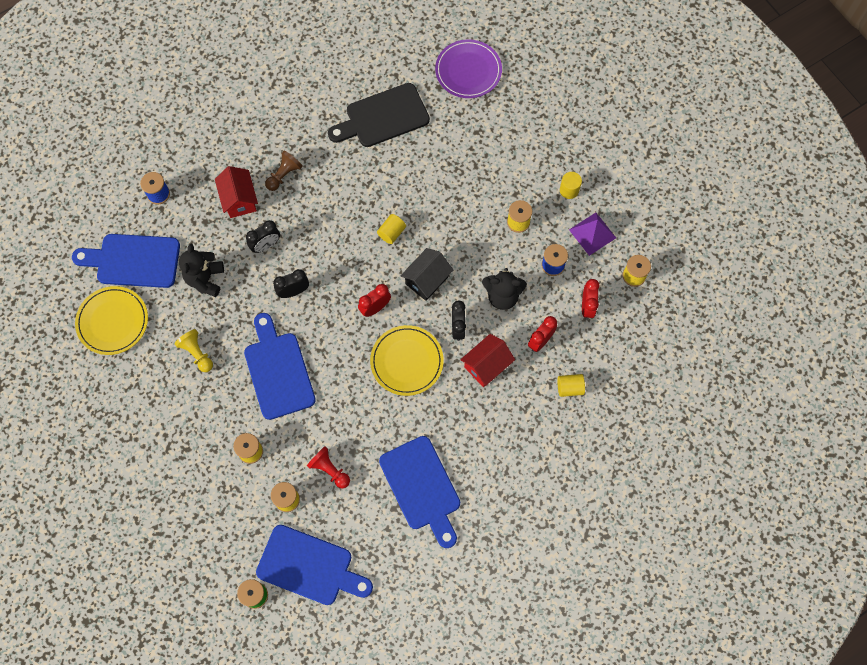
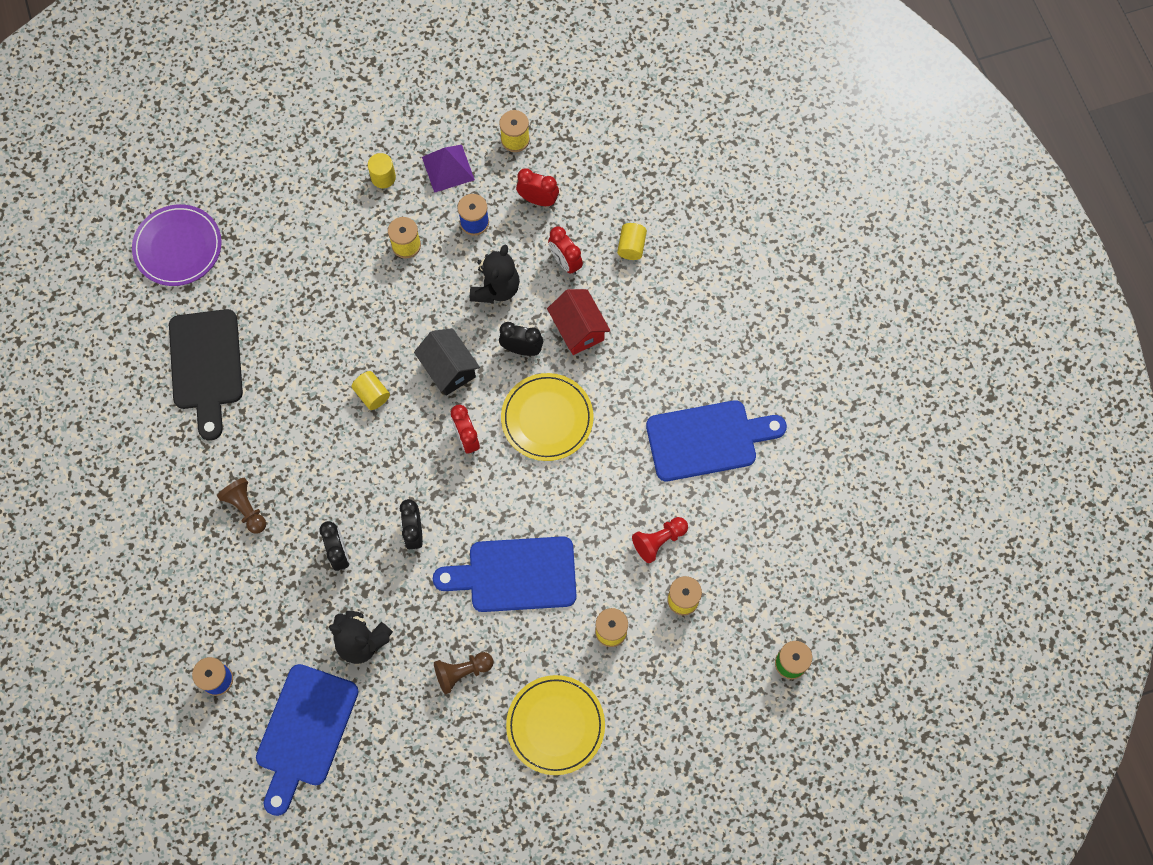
camera: 75 degrees left, 0 degrees up
(113, 321) = (384, 775): yellow plate -> yellow plate (555, 725)
(197, 353) = (462, 672): yellow pawn -> brown pawn
(239, 199) = (262, 573): red house -> none
(309, 567) = (771, 591): blue cutting board -> none

